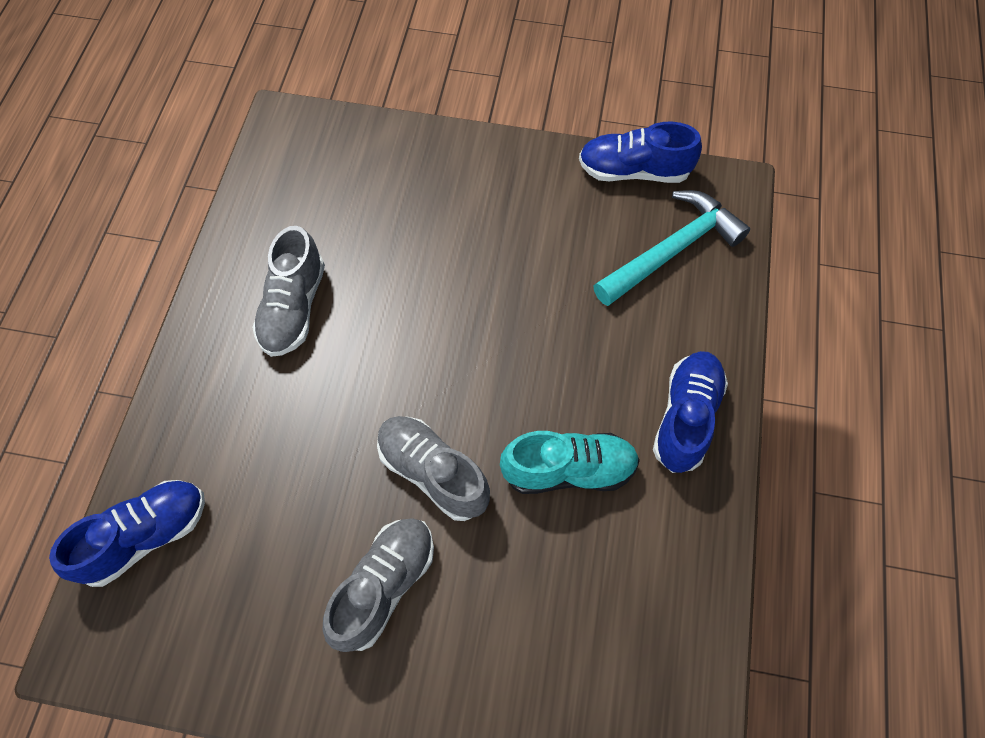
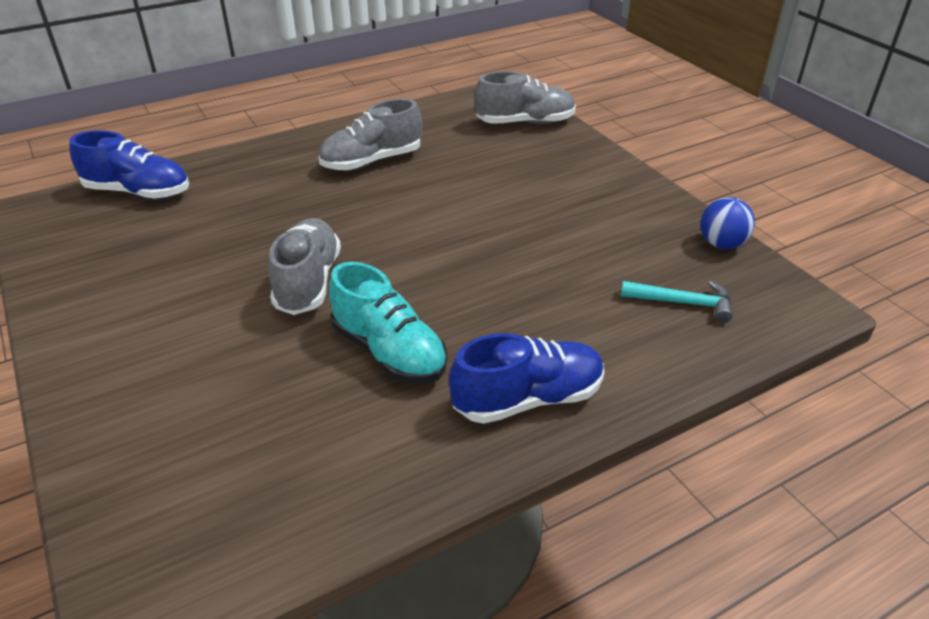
camera: 50 degrees right, 25 degrees down
(384, 586) = (186, 306): grey shoe -> grey shoe (525, 122)
(634, 171) = (721, 244): blue shoe -> blue ball
(672, 250) = (683, 303): turquoise hammer -> turquoise hammer, size x0.56

